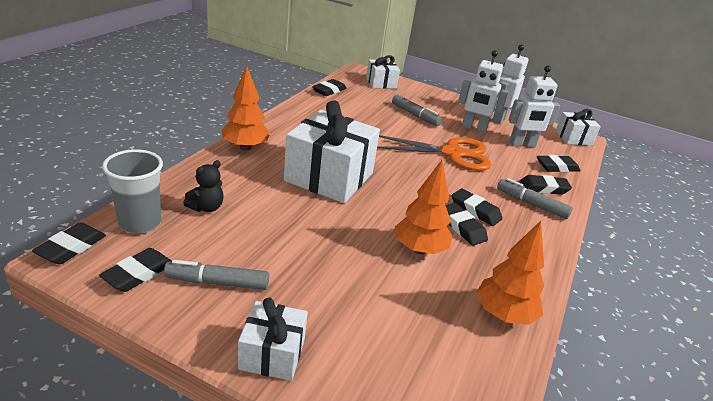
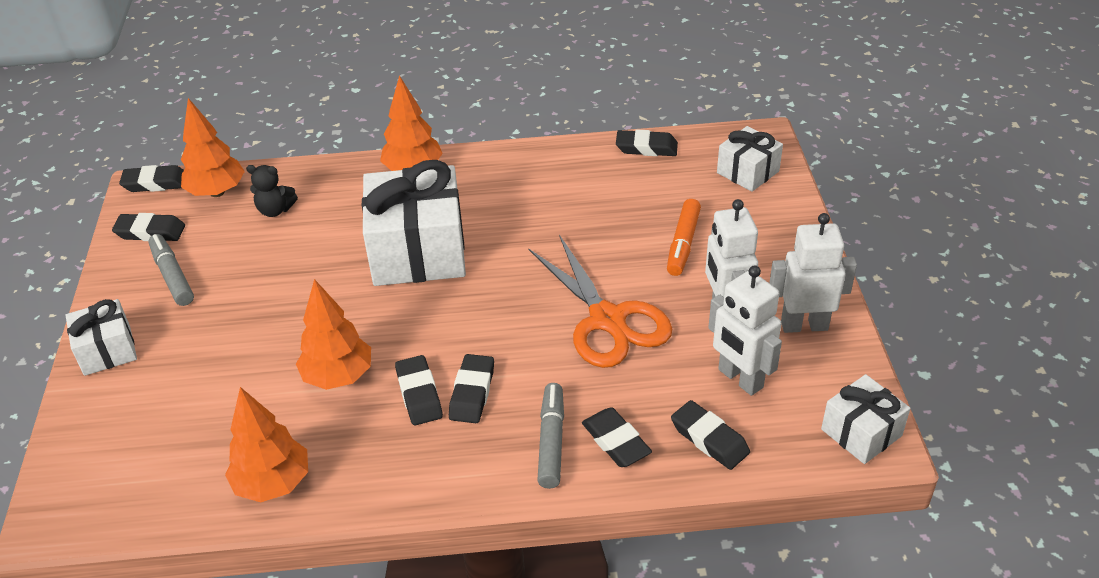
camera: 65 degrees right, 10 degrees up
(140, 223) = (217, 192): grey cup -> orange tree
(415, 115) = (683, 244): grey marker -> orange marker
(462, 227) = (419, 394): black eraser -> black eraser turned 45 degrees counterclockwise

